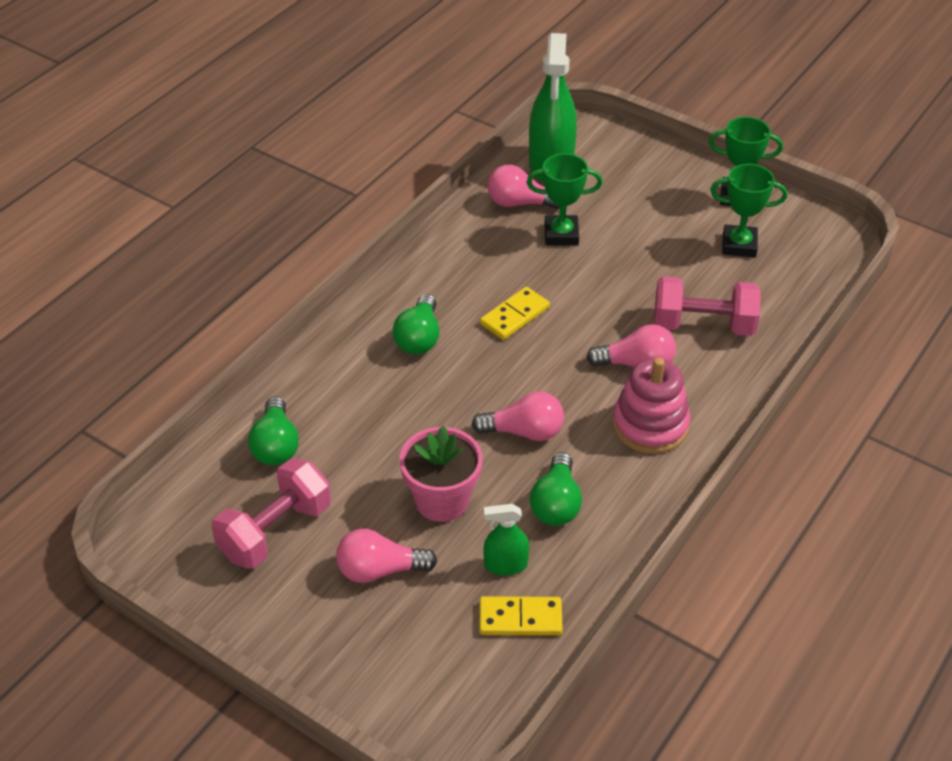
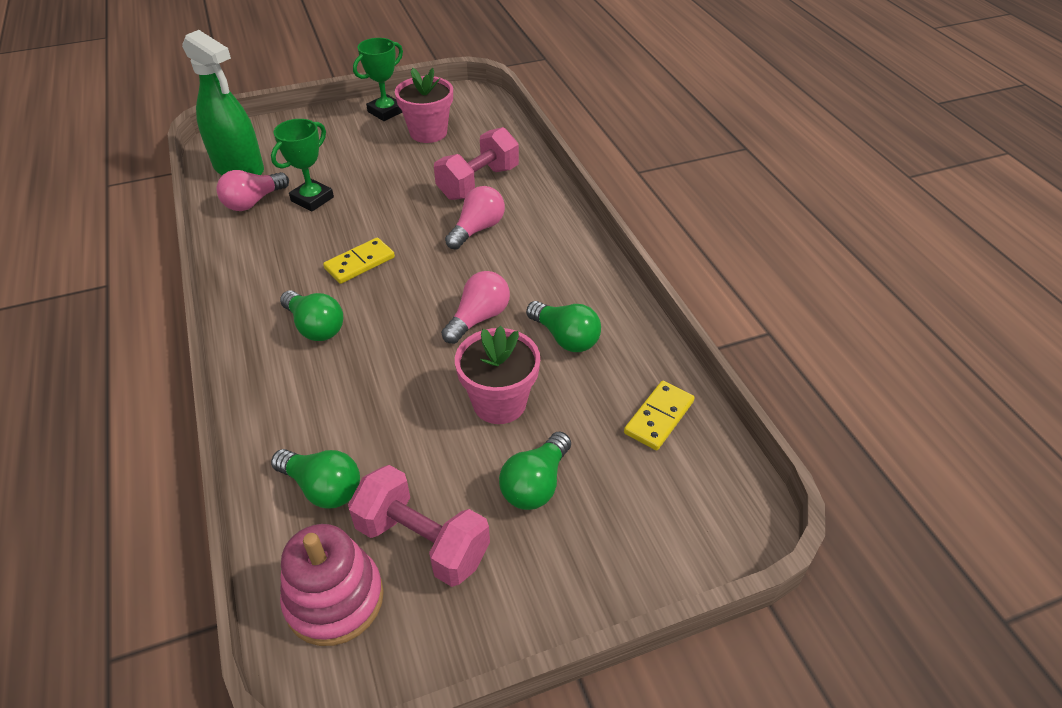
camera: 55 degrees left, 0 degrees up
(275, 531) = (422, 542): pink dumbbell -> pink dumbbell turned 45 degrees counterclockwise
(379, 570) = (536, 484): pink light bulb -> green light bulb
(505, 565) = (599, 398): green spray bottle -> none
(514, 316) = (359, 263): yellow domino -> yellow domino turned 60 degrees clockwise
(650, 425) = (540, 252): pink stacking toy -> pink stacking toy (334, 599)
(739, 245) = (428, 132): green trophy -> pink flower pot

